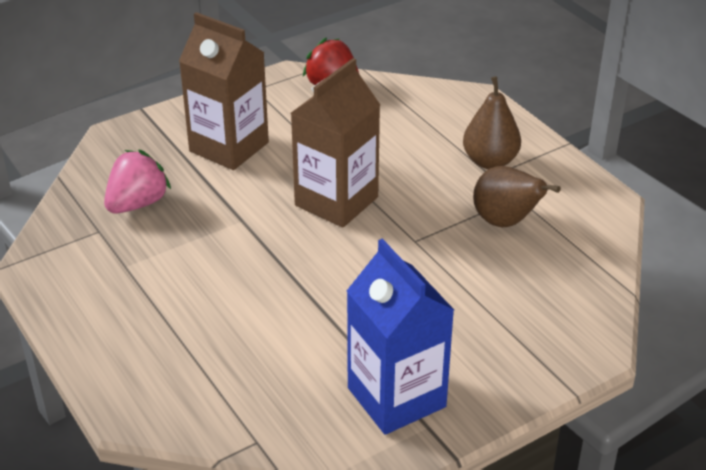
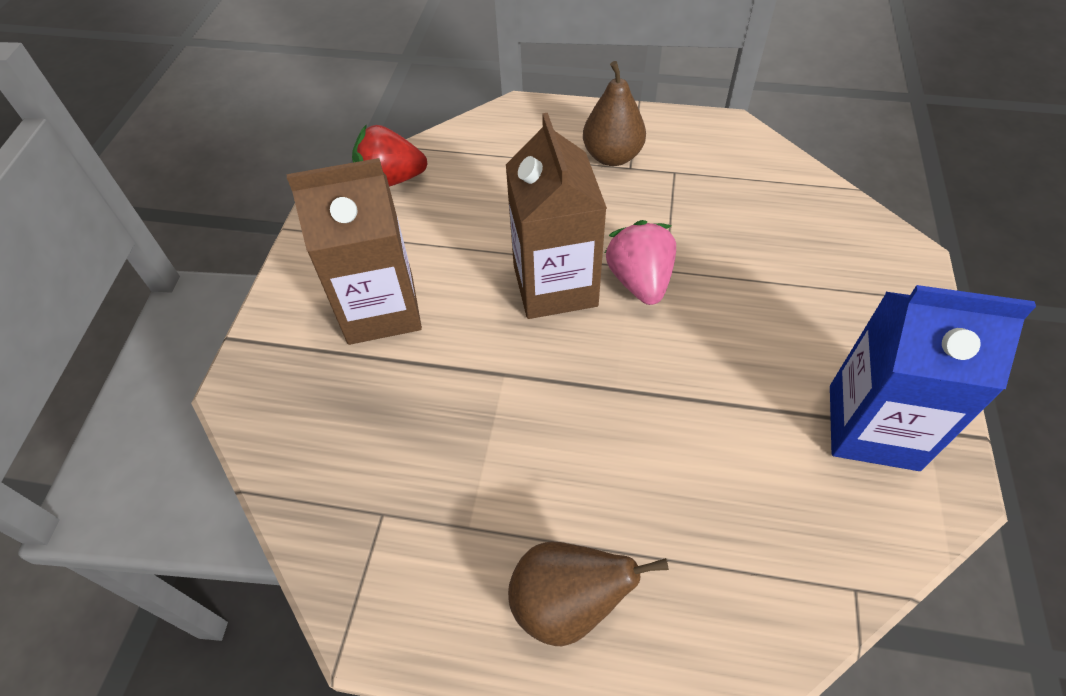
camera: 45 degrees left, 15 degrees up
(137, 204) = (378, 446): pink strawberry -> pink strawberry (639, 281)
(505, 222) = (700, 199): brown pear -> brown pear (567, 604)

